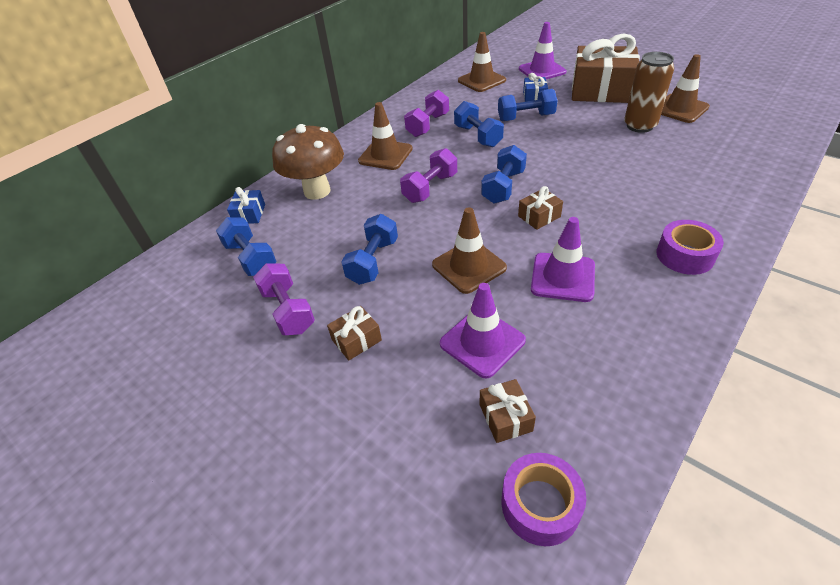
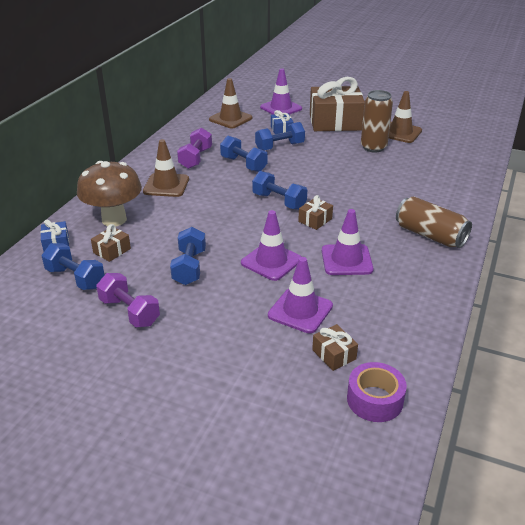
camera: 20 degrees left, 10 degrees down
(356, 340) = (199, 324): brown gift -> brown gift (112, 251)
(430, 188) = (217, 208): purple dumbbell -> none
(469, 266) = (271, 261): brown traffic cone -> purple traffic cone
(503, 187) = (279, 201): blue dumbbell -> blue dumbbell turned 60 degrees counterclockwise
(685, 255) = (430, 235): purple tape -> brown can

